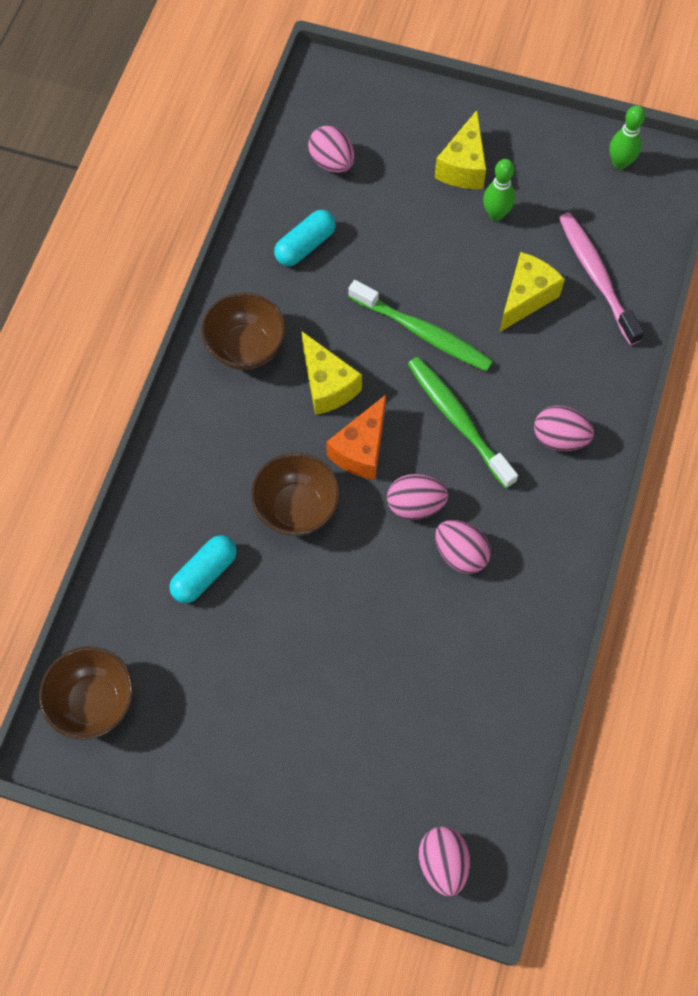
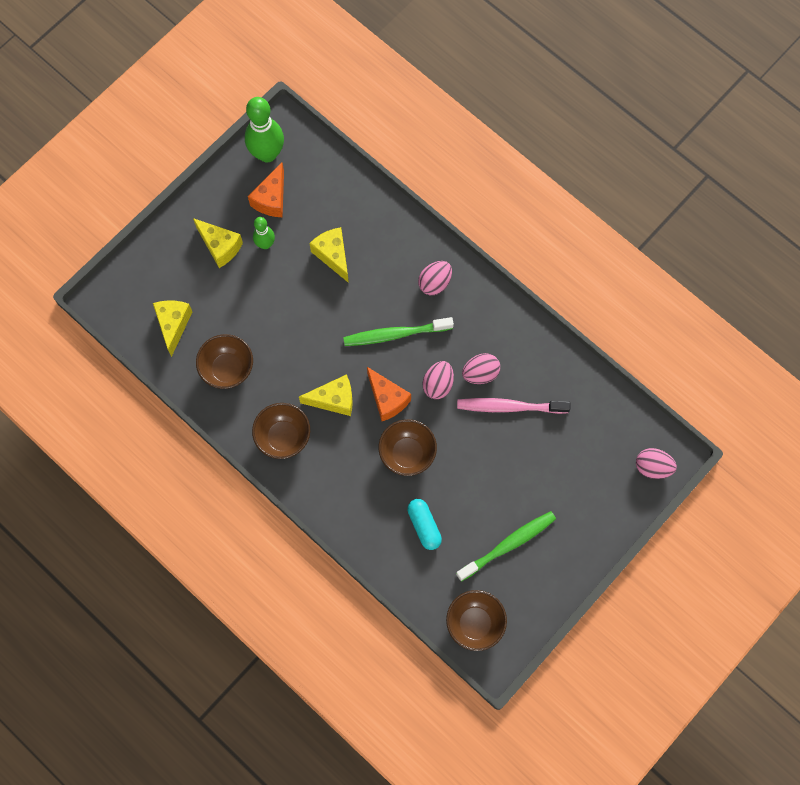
camera: 65 degrees left, 5 degrees up
(305, 245) = (227, 369): turquoise capsule -> brown bowl
(332, 162) = (173, 325): pink egg -> yellow cheese
(423, 332) = (326, 327): green toothbrush -> green toothbrush (508, 545)
(561, 194) = (271, 199): none -> orange cheese
(596, 276) = (339, 208): pink toothbrush -> pink toothbrush (509, 407)
(620, 163) = (267, 154): green bowling pin -> green bowling pin, size x1.81

